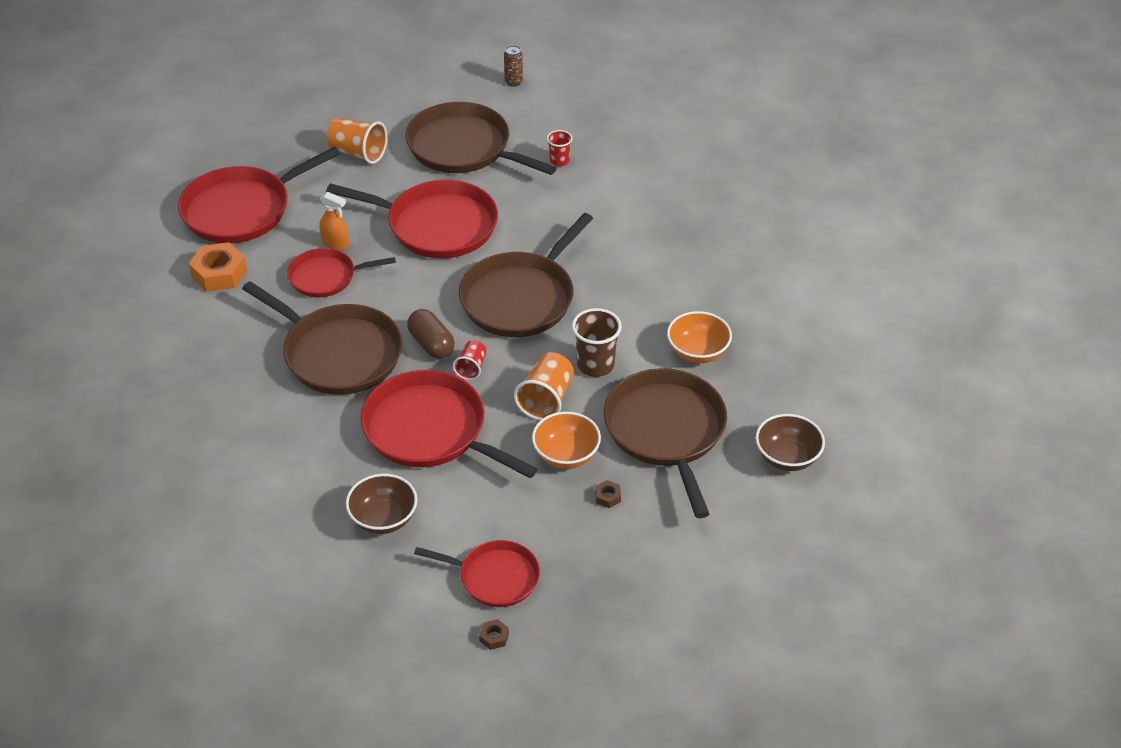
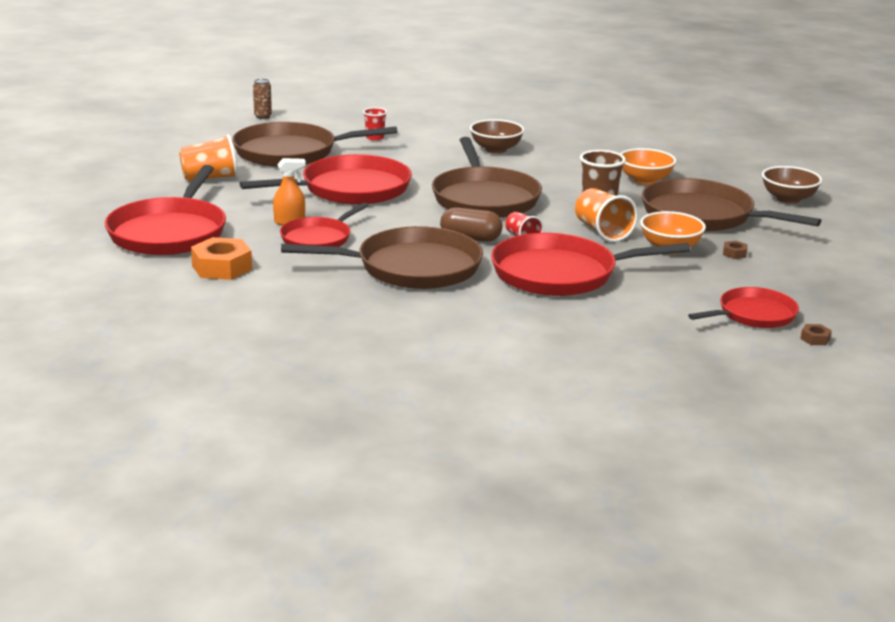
camera: 45 degrees left, 20 degrees down
(383, 519) = (624, 324): brown bowl -> brown bowl (496, 149)

